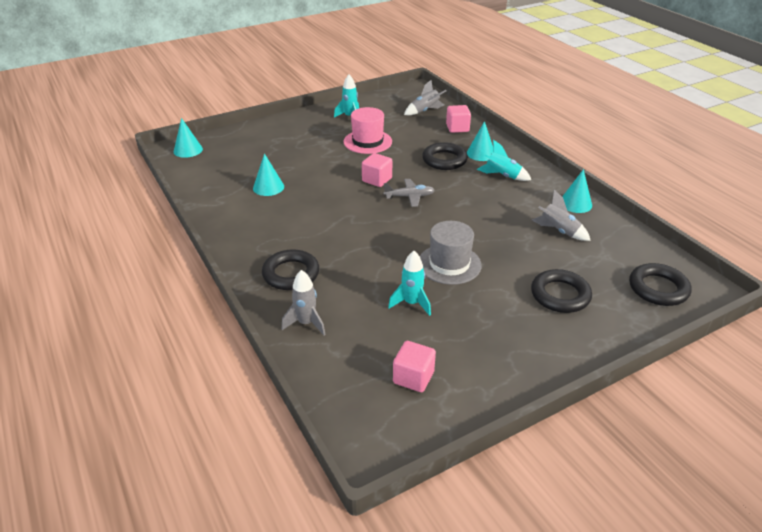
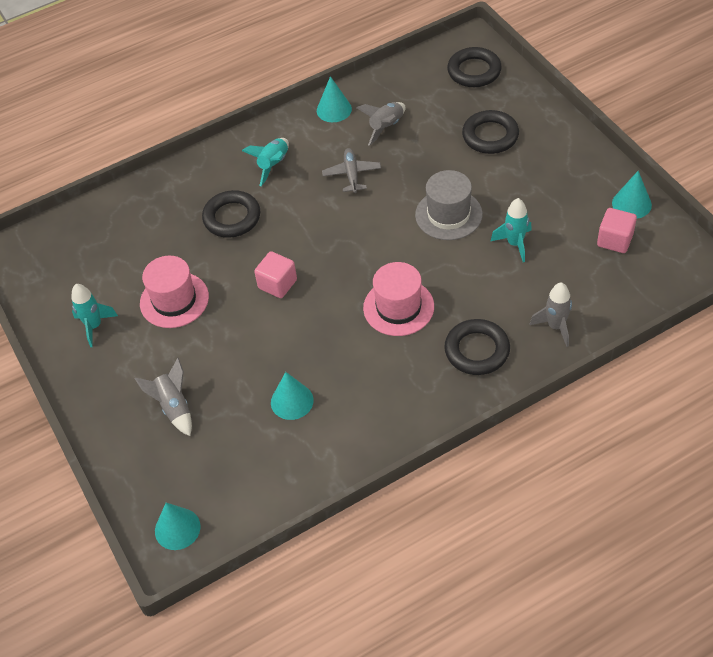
camera: 85 degrees left, 15 degrees up
(345, 234) = (398, 307): none -> pink hat
(409, 197) = (318, 250): grey plane -> grey plane (352, 174)
(425, 111) = (88, 238): grey rocket -> grey rocket (174, 407)
(457, 128) = (146, 204): pink cube -> none
(481, 153) = (218, 182): turquoise cone -> turquoise cone (631, 204)

